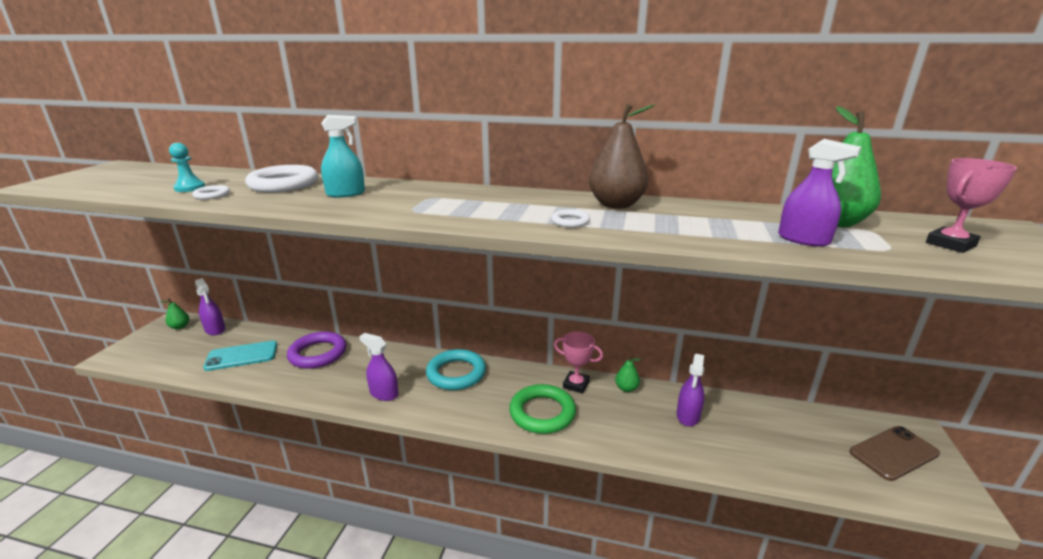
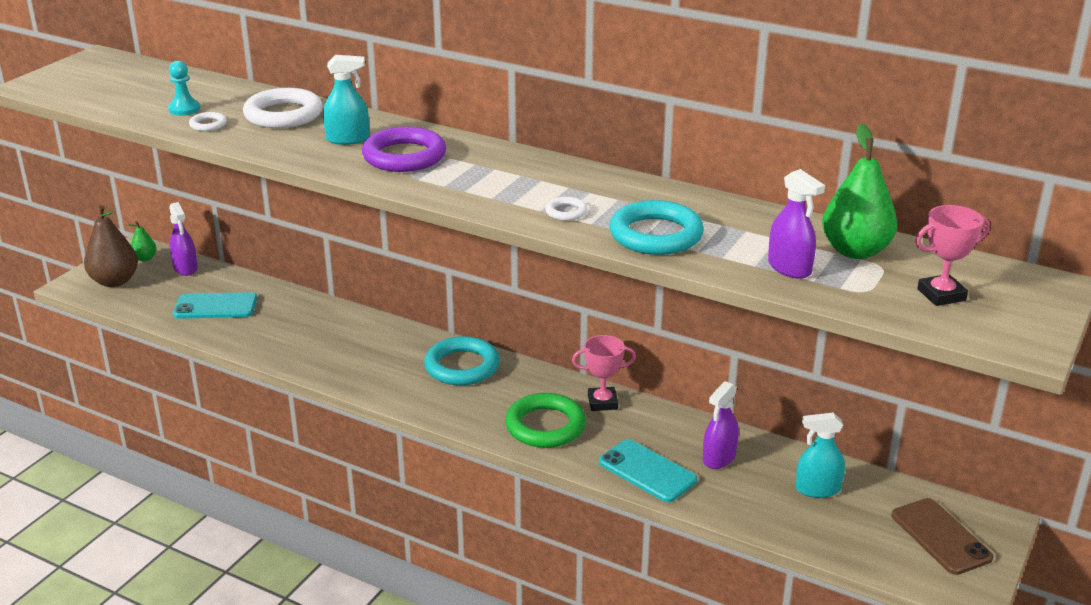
camera: 15 degrees right, 5 degrees up
(318, 354) = (303, 317): purple ring -> purple ring (404, 156)
(384, 393) = (370, 375): purple spray bottle -> none
(576, 384) = (602, 402): pink trophy -> pink trophy turned 45 degrees counterclockwise
(616, 205) = (636, 194): brown pear -> brown pear (114, 281)
(626, 388) = (663, 416): green pear -> none
(642, 439) = (647, 471): none -> turquoise phone
(663, 229) = (656, 235): none -> turquoise ring
(776, 429) = (817, 489): none -> turquoise spray bottle
(893, 453) = (940, 536): brown phone -> brown phone turned 75 degrees clockwise

